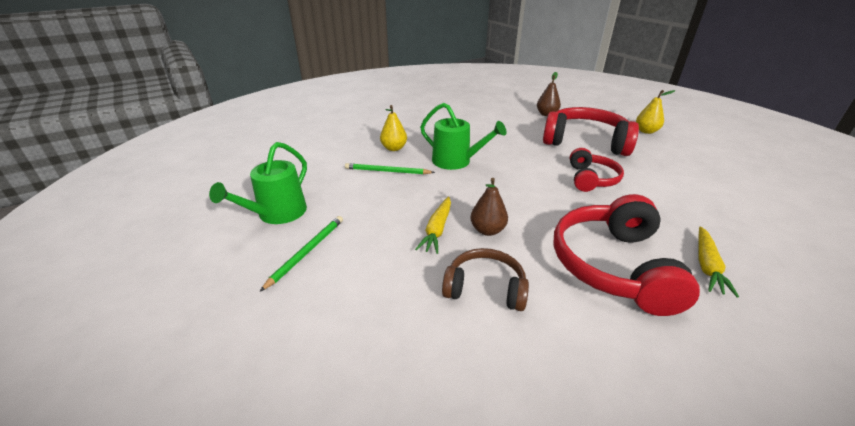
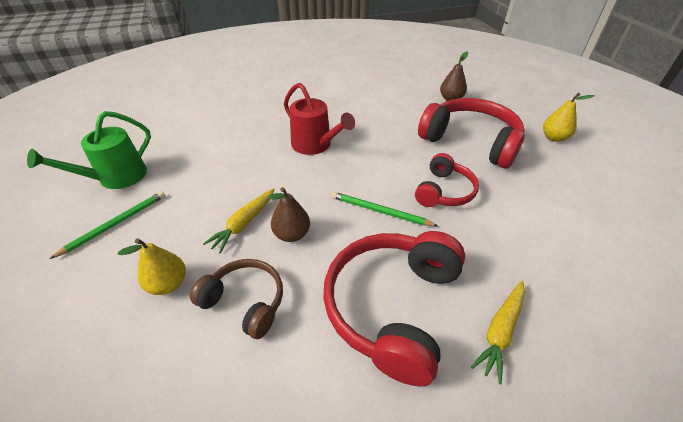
camera: 15 degrees right, 10 degrees up
(387, 171) = (241, 146): green pencil -> green pencil (380, 211)
(394, 148) = (264, 120): yellow pear -> yellow pear (168, 284)
(456, 161) = (315, 145): green watering can -> red watering can

